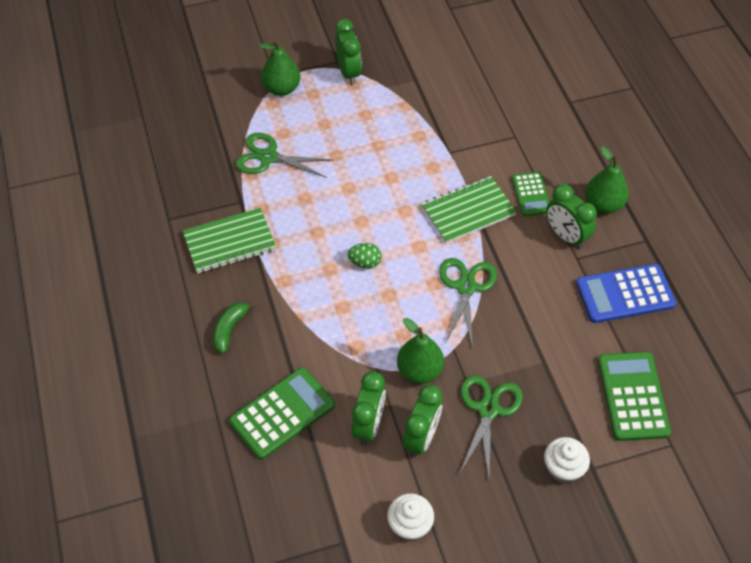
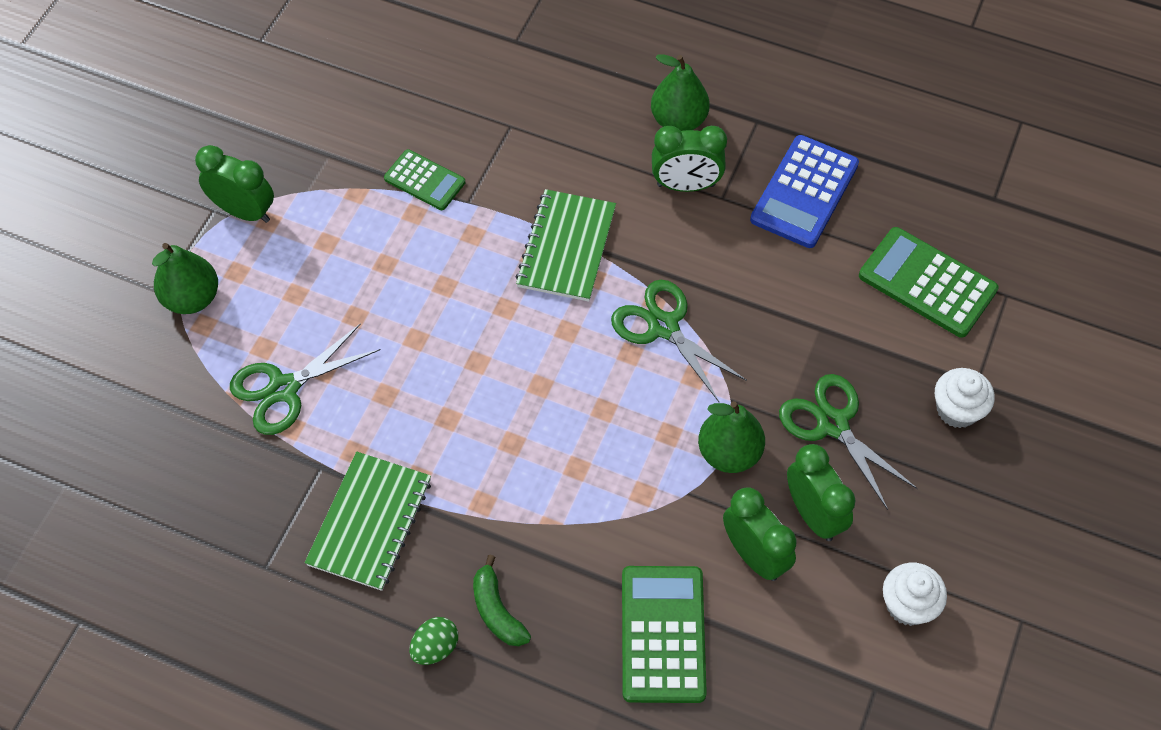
camera: 50 degrees left, 5 degrees up
(365, 262) = (537, 400): green egg -> green egg (435, 647)
(531, 194) = (602, 172): green calculator -> green calculator (424, 180)

